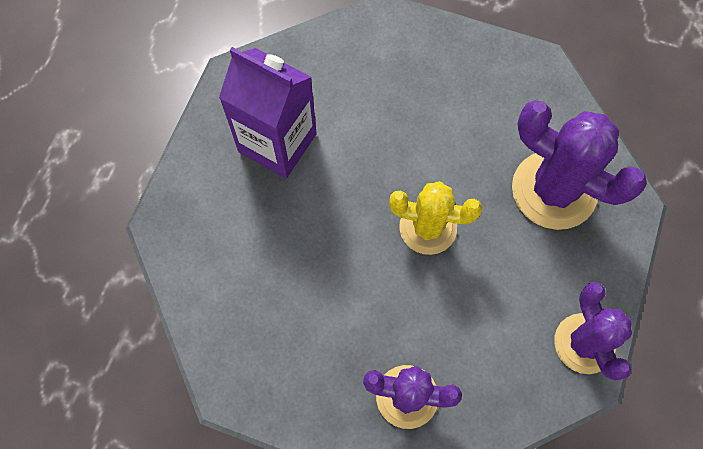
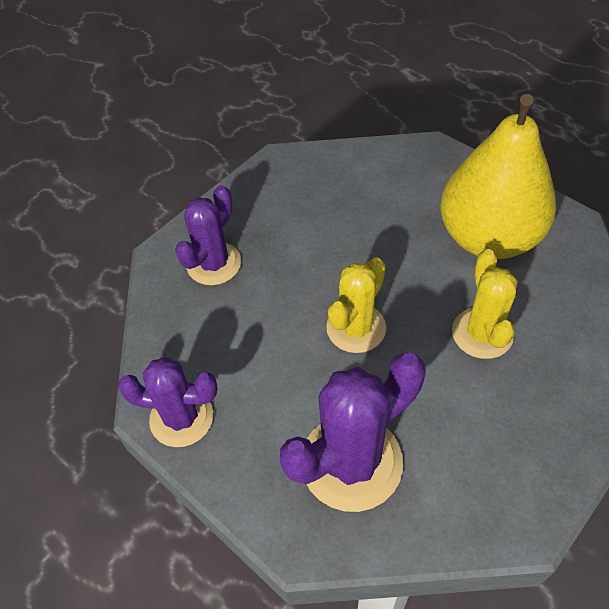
camera: 115 degrees right, 15 degrees down
(277, 143) = (488, 237): purple carton -> yellow pear
(391, 125) = (482, 333): none -> yellow cactus

